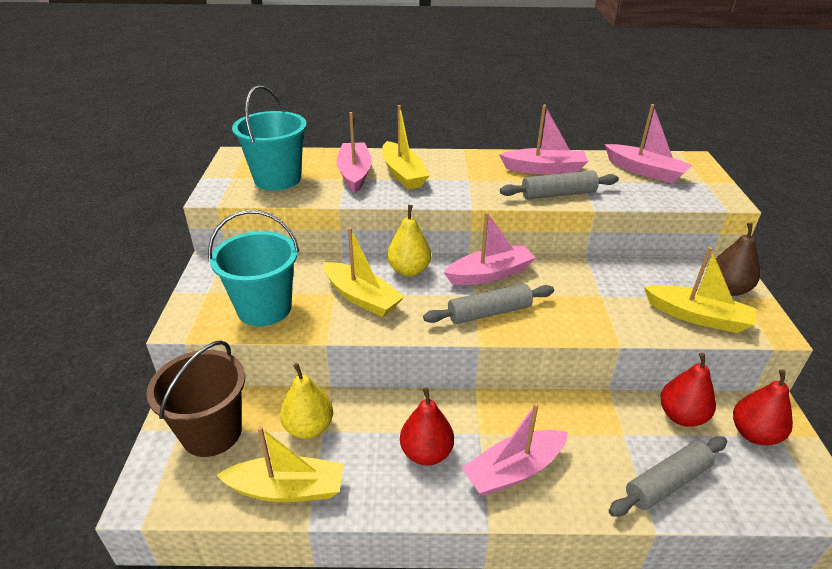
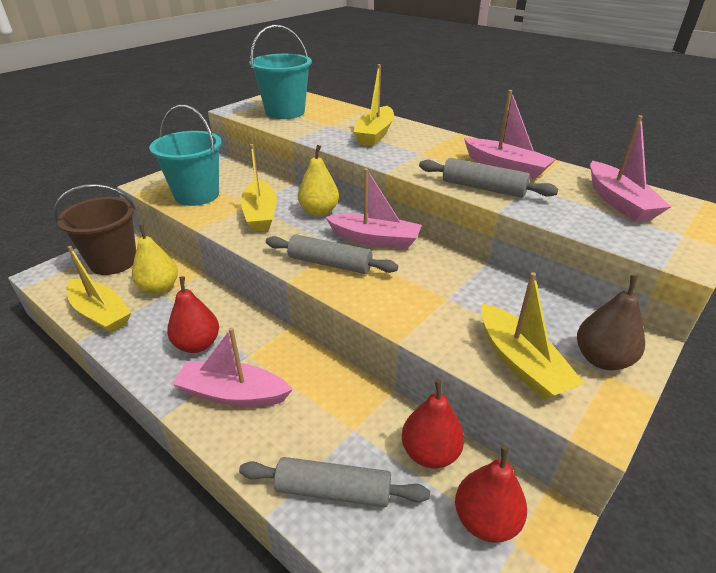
camera: 40 degrees right, 0 degrees up
(354, 174) = (340, 124): pink boat -> none

